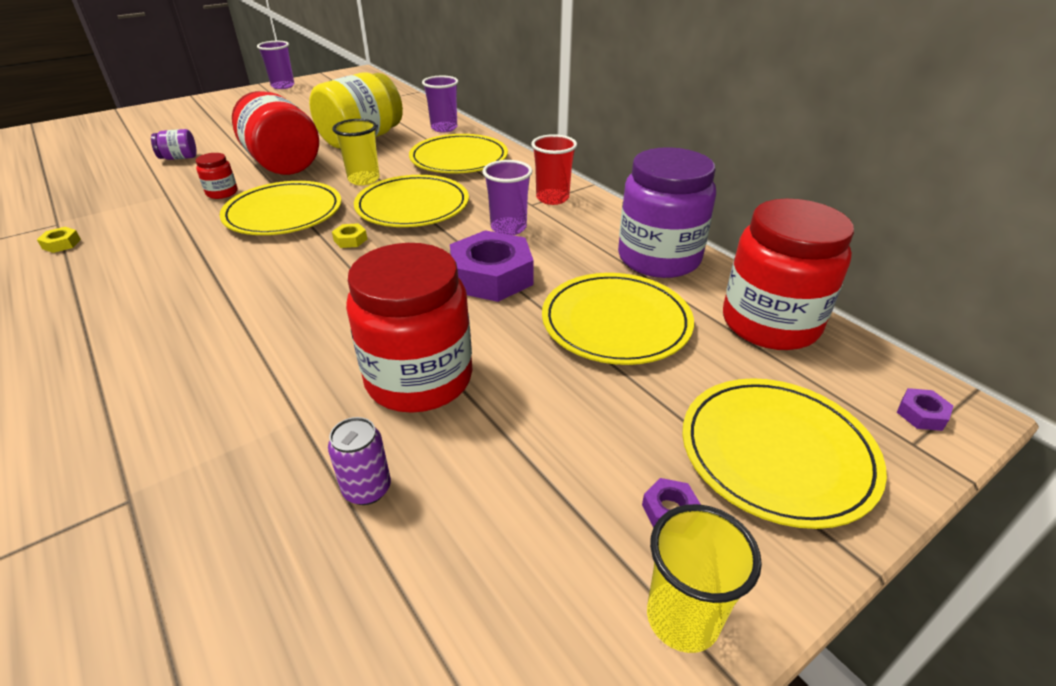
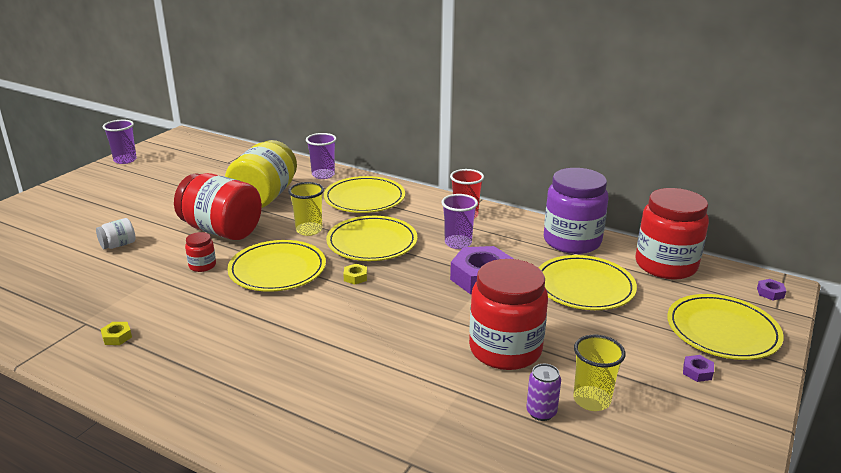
camera: 25 degrees left, 10 degrees down
(179, 158) = (118, 245): purple jar -> white jar
(682, 618) = (740, 412): yellow cup -> yellow cup (591, 400)

